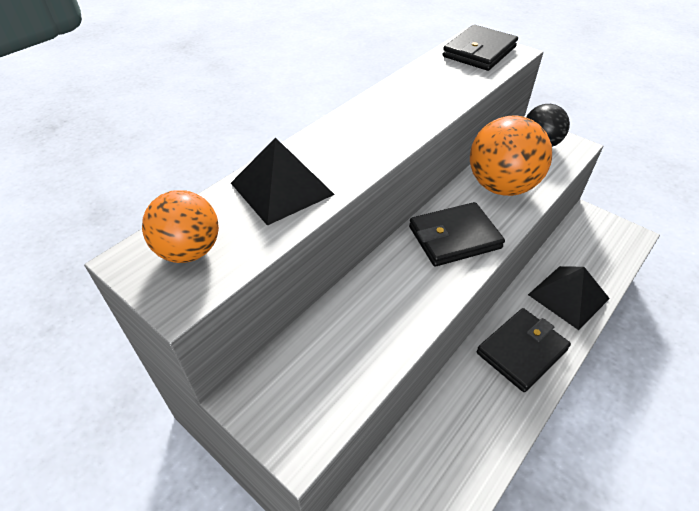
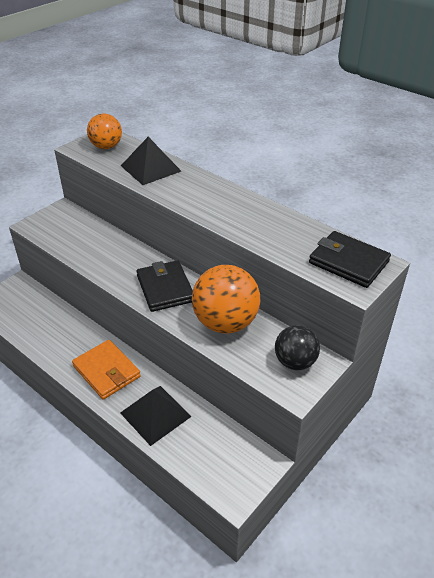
camera: 90 degrees right, 5 degrees down
(522, 351) = (106, 371): black wallet -> orange wallet

